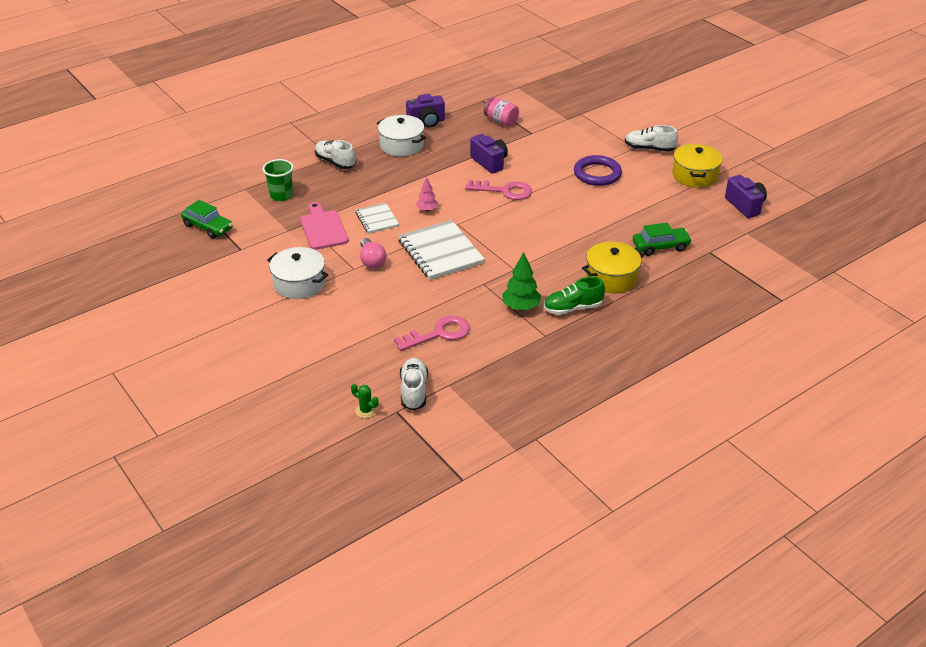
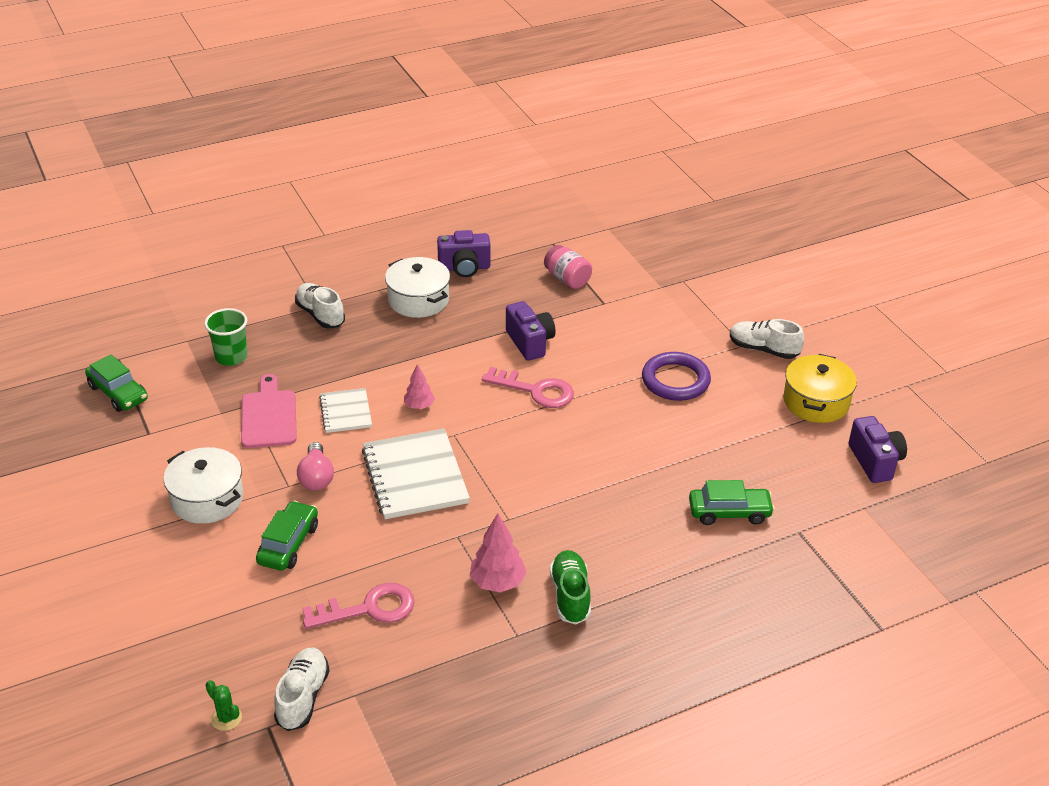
camera: 10 degrees right, 0 degrees up
(368, 303) = (288, 544): none -> green car
(521, 307) = (497, 582): green tree -> pink tree
(572, 308) = (570, 595): green shoe -> green shoe turned 90 degrees clockwise
(611, 278) = (642, 553): yellow pot -> none

